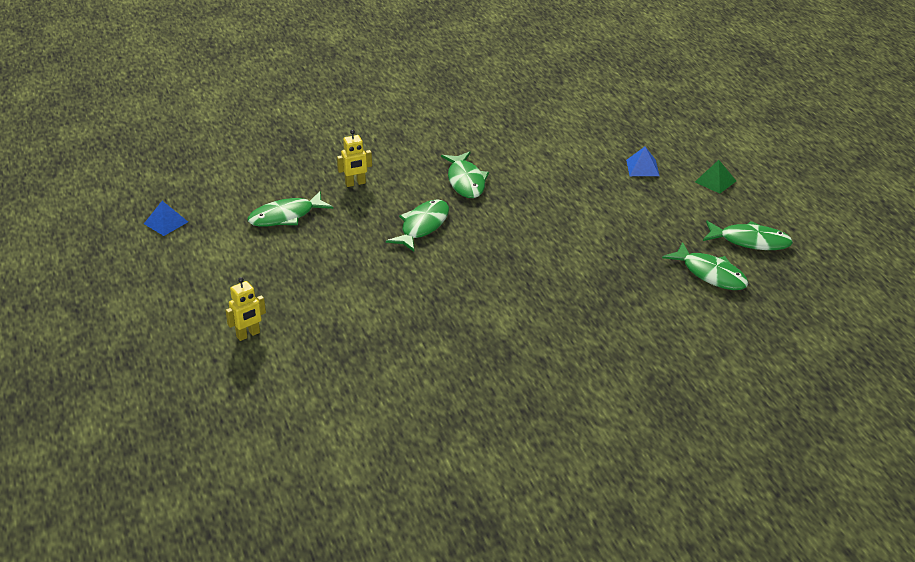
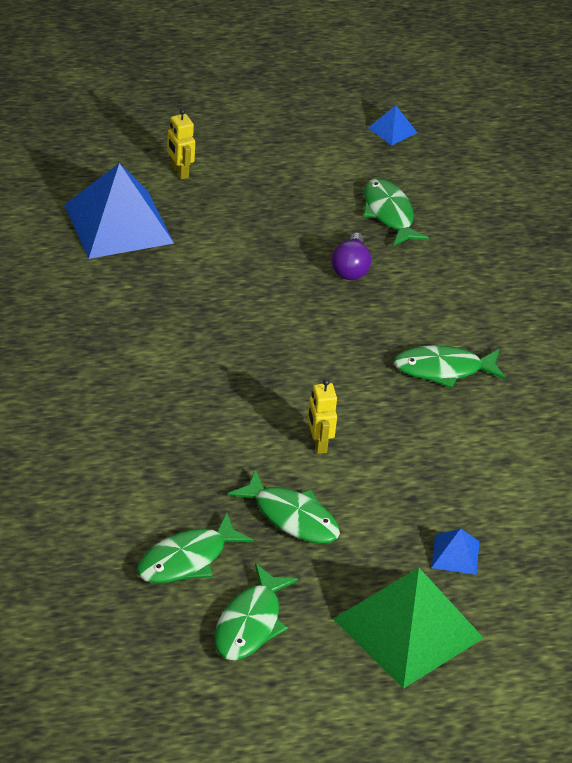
camera: 95 degrees right, 5 degrees up
(335, 362) = (118, 223): none -> blue pyramid
(355, 183) = (451, 274): yellow robot -> yellow robot (318, 444)
(361, 230) = (351, 268): none -> purple light bulb
(422, 226) = (348, 317): green fish -> green fish (292, 517)
(715, 181) = (408, 628): green pyramid -> green pyramid, size x2.29

